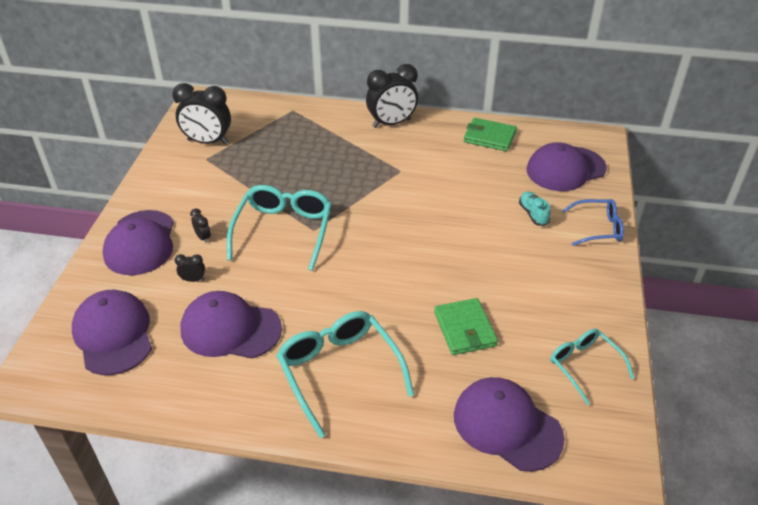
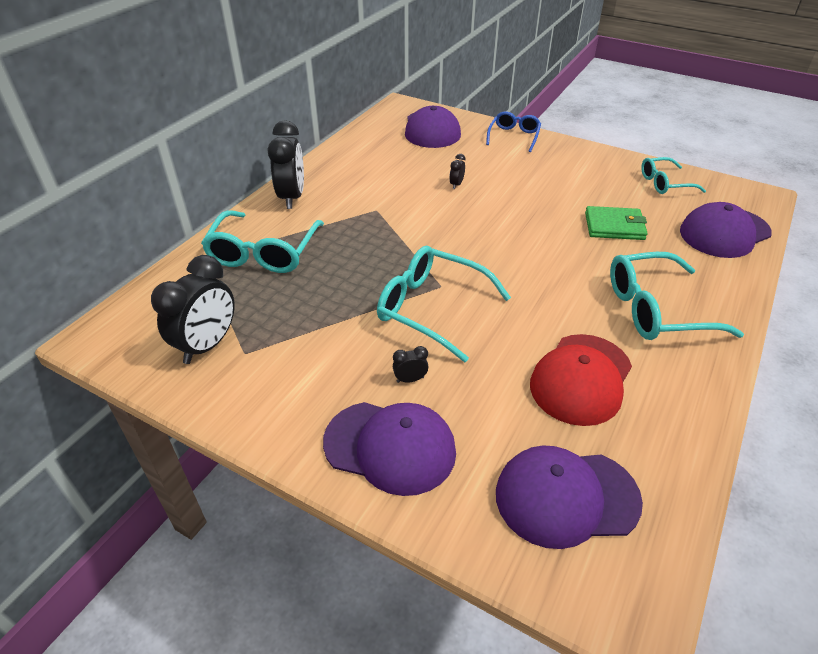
camera: 70 degrees left, 0 degrees up
(193, 280) = (486, 400): black clock -> black clock (456, 184)
(230, 329) = (581, 379): purple cap -> red cap
(313, 133) = (263, 252): none -> turquoise glasses
(489, 137) = (360, 151): green wallet -> none
(533, 214) = (482, 158): turquoise shoe -> none

